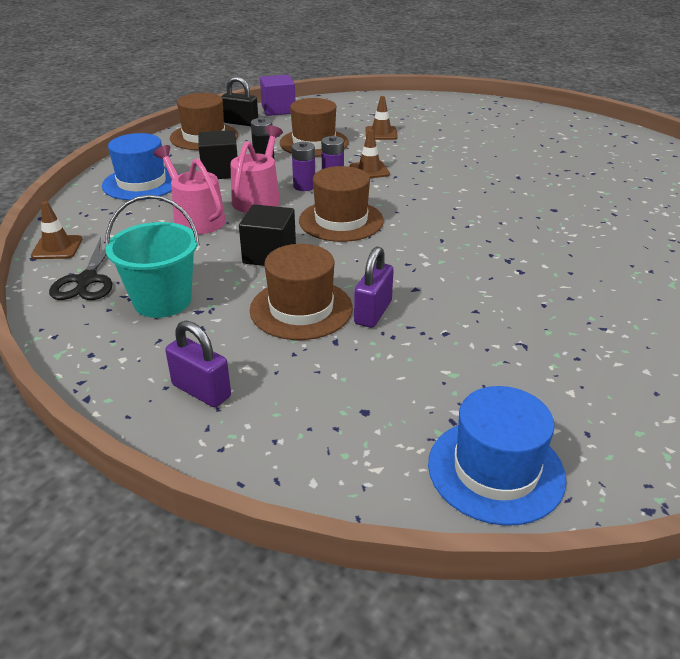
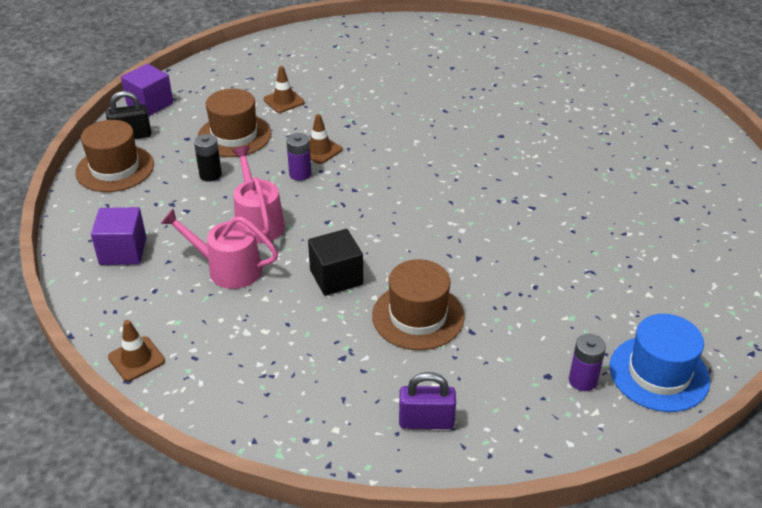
camera: 35 degrees left, 5 degrees up
(87, 280) = (211, 377): black scissors -> none
(142, 183) = (123, 251): blue hat -> purple cube
(162, 301) = (302, 363): turquoise bucket -> none
(220, 171) = (185, 205): black cube -> none
(304, 186) = (283, 191): purple battery -> purple battery (583, 380)
(341, 221) = (355, 216): brown hat -> none
(373, 312) = (471, 293): purple padlock -> none

